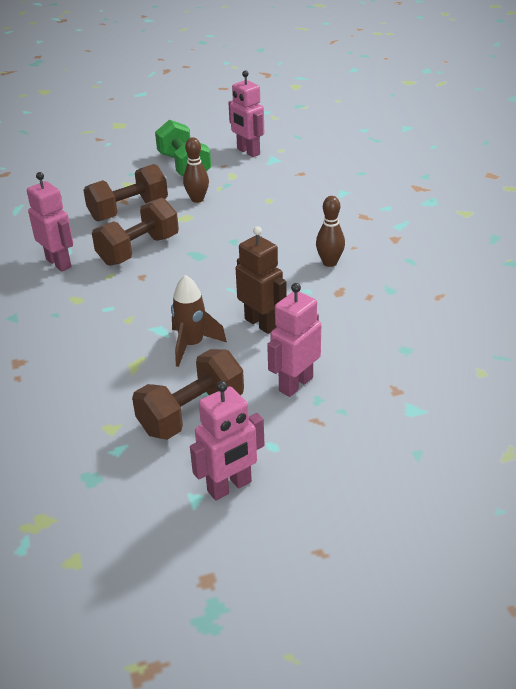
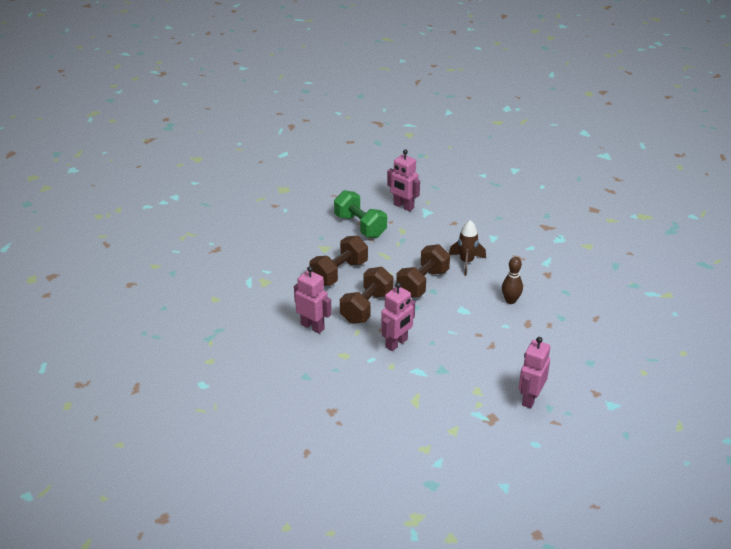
camera: 15 degrees left, 0 degrees up
(191, 413) = (473, 430): brown dumbbell -> brown dumbbell (422, 283)
(192, 345) = (447, 380): brown rocket -> brown rocket (466, 262)
(197, 199) = (387, 256): brown bowling pin -> none
(230, 487) = (522, 475): pink robot -> pink robot (397, 343)
(261, 323) = (486, 356): brown robot -> none

